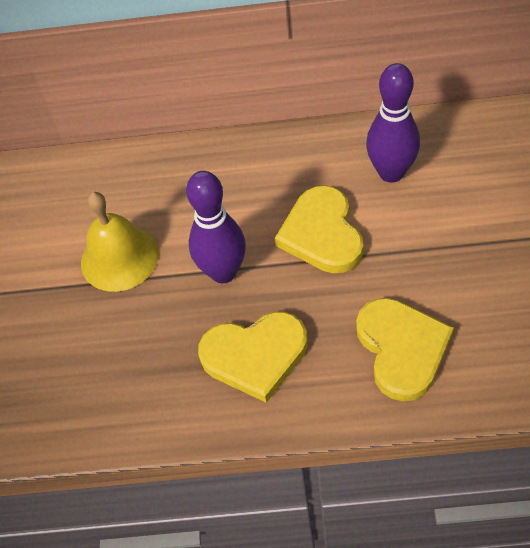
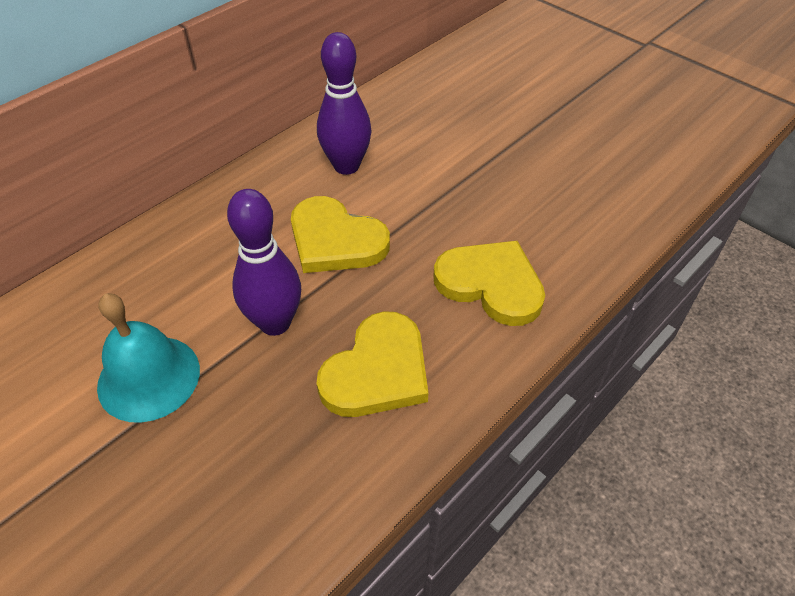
camera: 50 degrees left, 5 degrees down
(119, 258) = (149, 377): yellow bell -> turquoise bell

